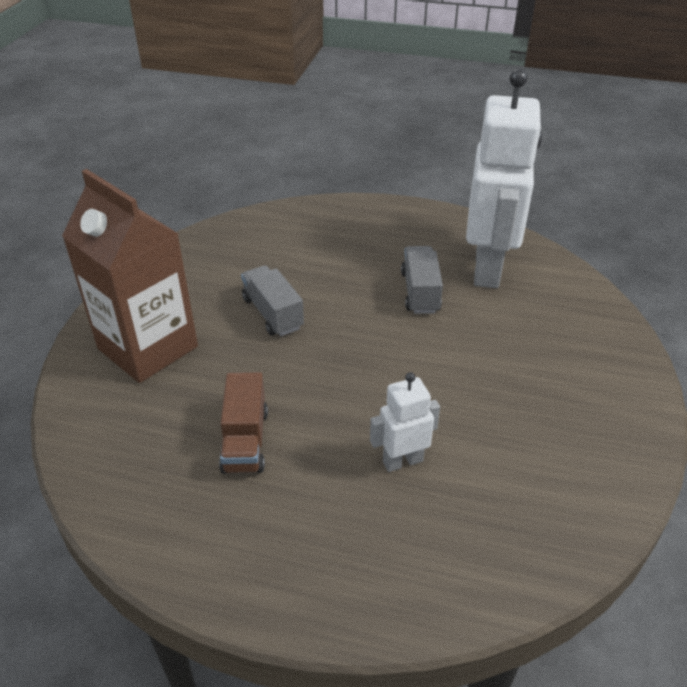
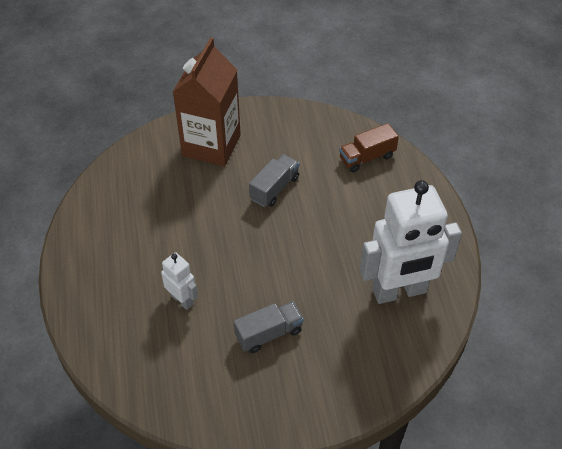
camera: 65 degrees right, 10 degrees up
(245, 440) = (163, 221): brown truck -> brown truck (367, 157)
(420, 292) = (344, 258): grey truck -> grey truck (269, 333)

